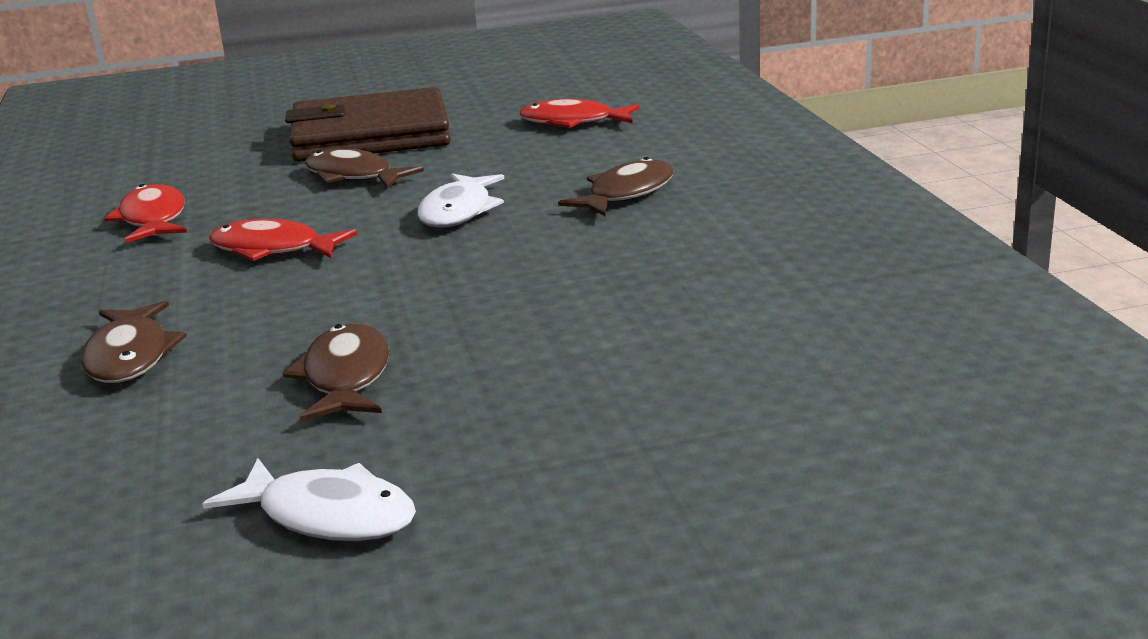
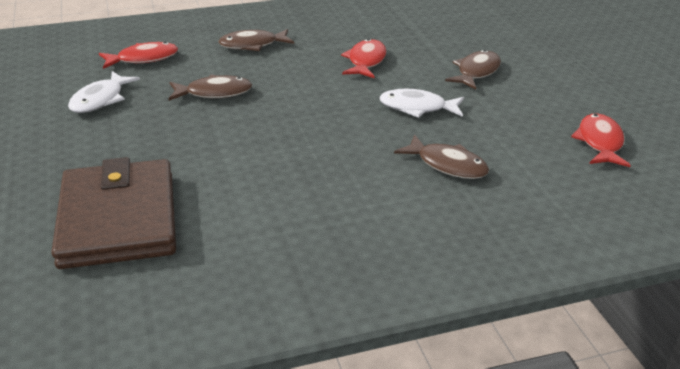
camera: 85 degrees right, 10 degrees up
(153, 219) = (410, 28): red fish -> red fish (143, 59)
(370, 136) = (553, 71): brown wallet -> brown wallet (118, 219)

